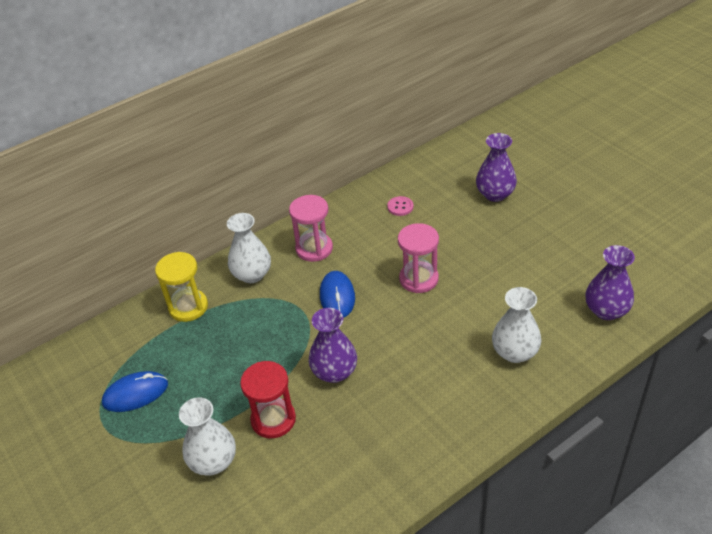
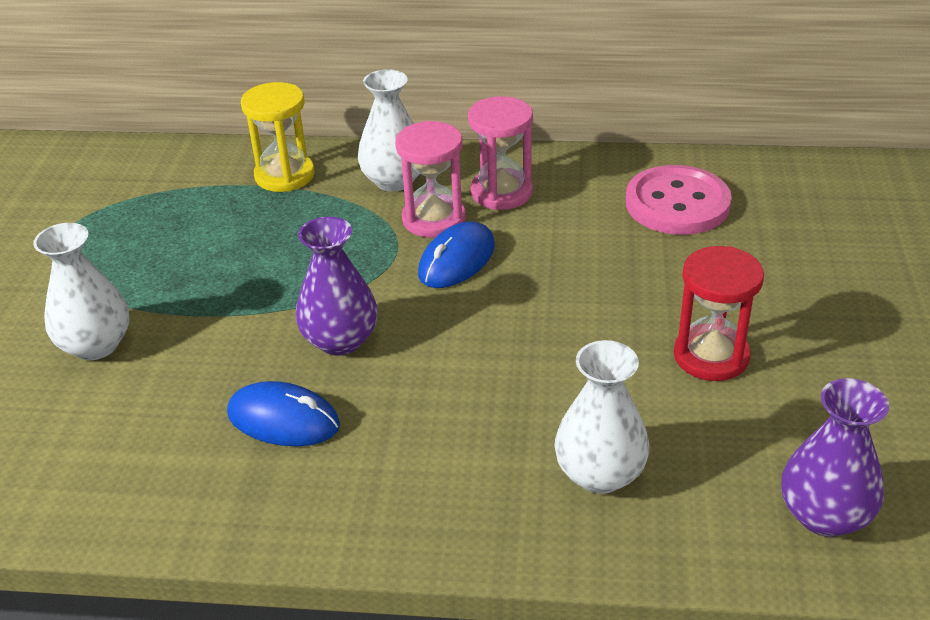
camera: 40 degrees right, 5 degrees down
(135, 393) = (123, 228): blue mouse -> blue mouse (283, 419)
(273, 419) = (208, 345): red hourglass -> red hourglass (711, 356)
(400, 207) = (677, 204): pink button -> pink button, size x2.25
(418, 279) = (587, 301): pink hourglass -> pink hourglass (434, 219)
(495, 194) = (842, 259): purple vase -> none

